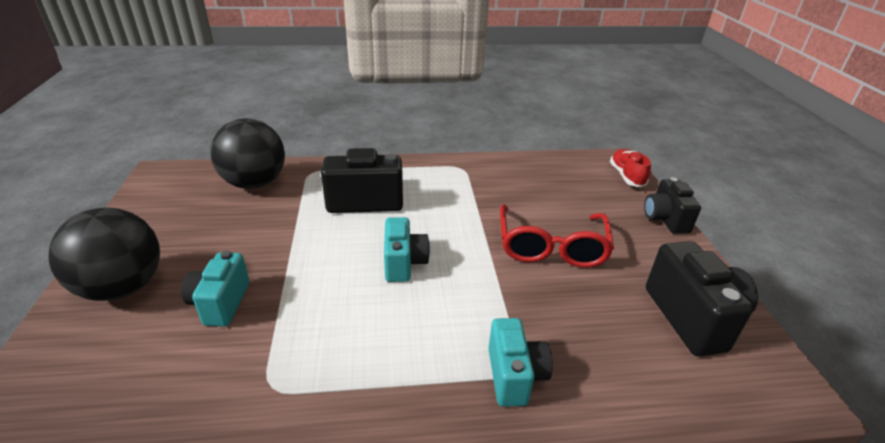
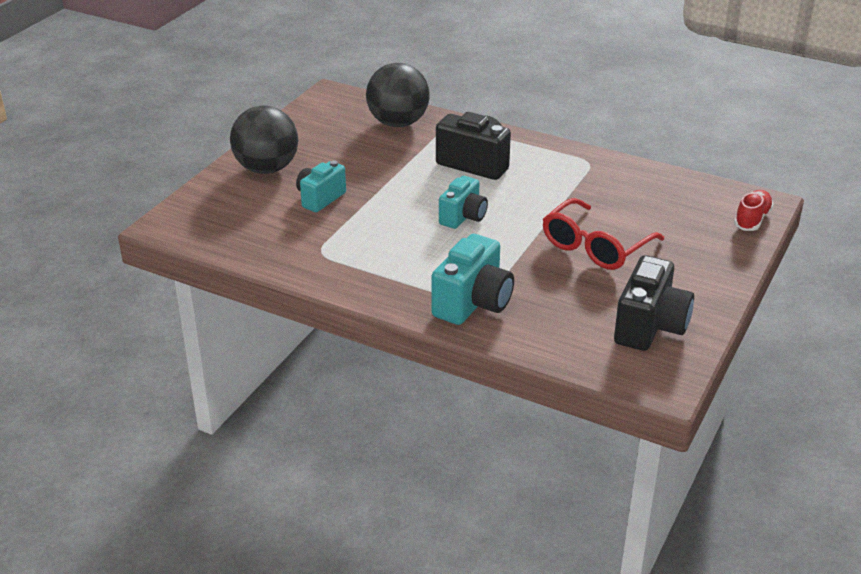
camera: 35 degrees right, 0 degrees up
(514, 376) = (473, 303): turquoise camera -> turquoise camera, size x1.51
(665, 219) = (734, 264): black camera -> none

